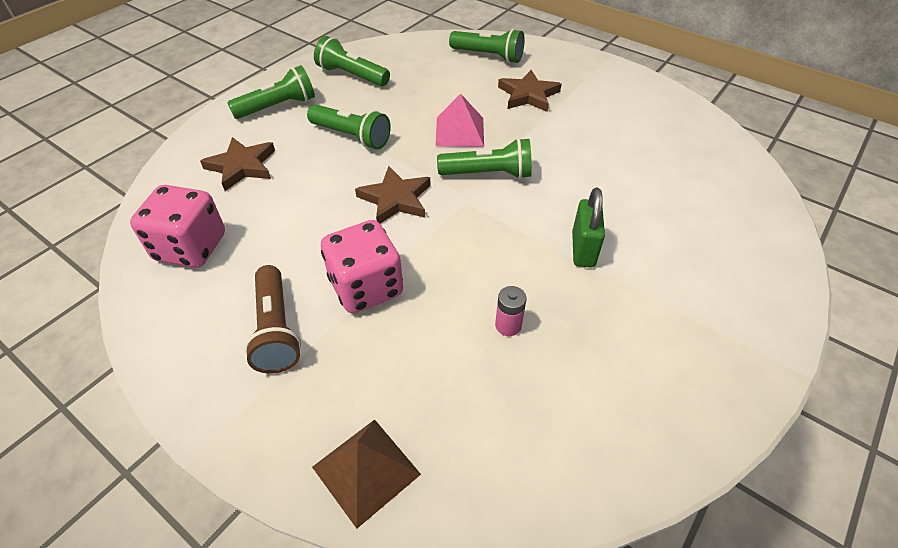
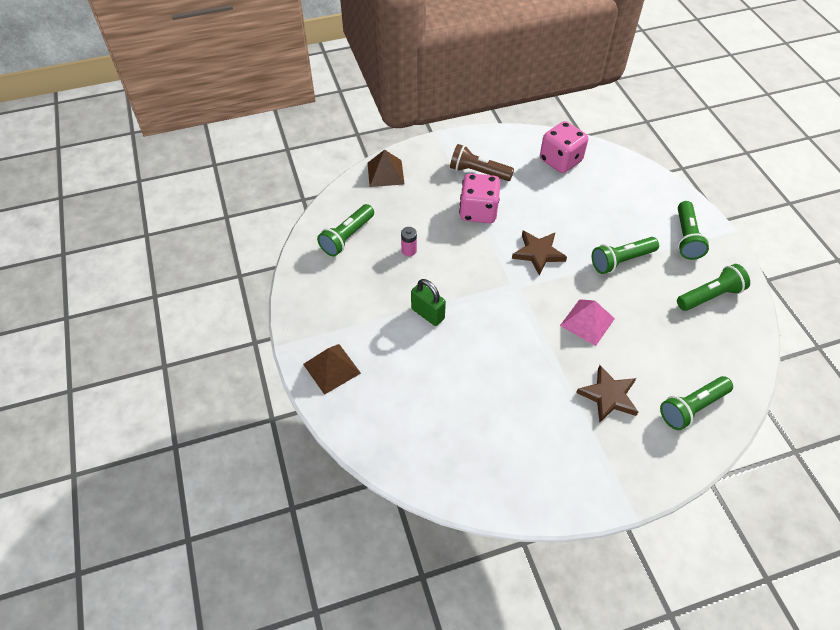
camera: 125 degrees right, 5 degrees up
(242, 166) = (622, 199): brown star -> none
(488, 174) = (528, 310): green flashlight -> green flashlight (347, 237)
(753, 293) = (331, 368): none -> brown pyramid

